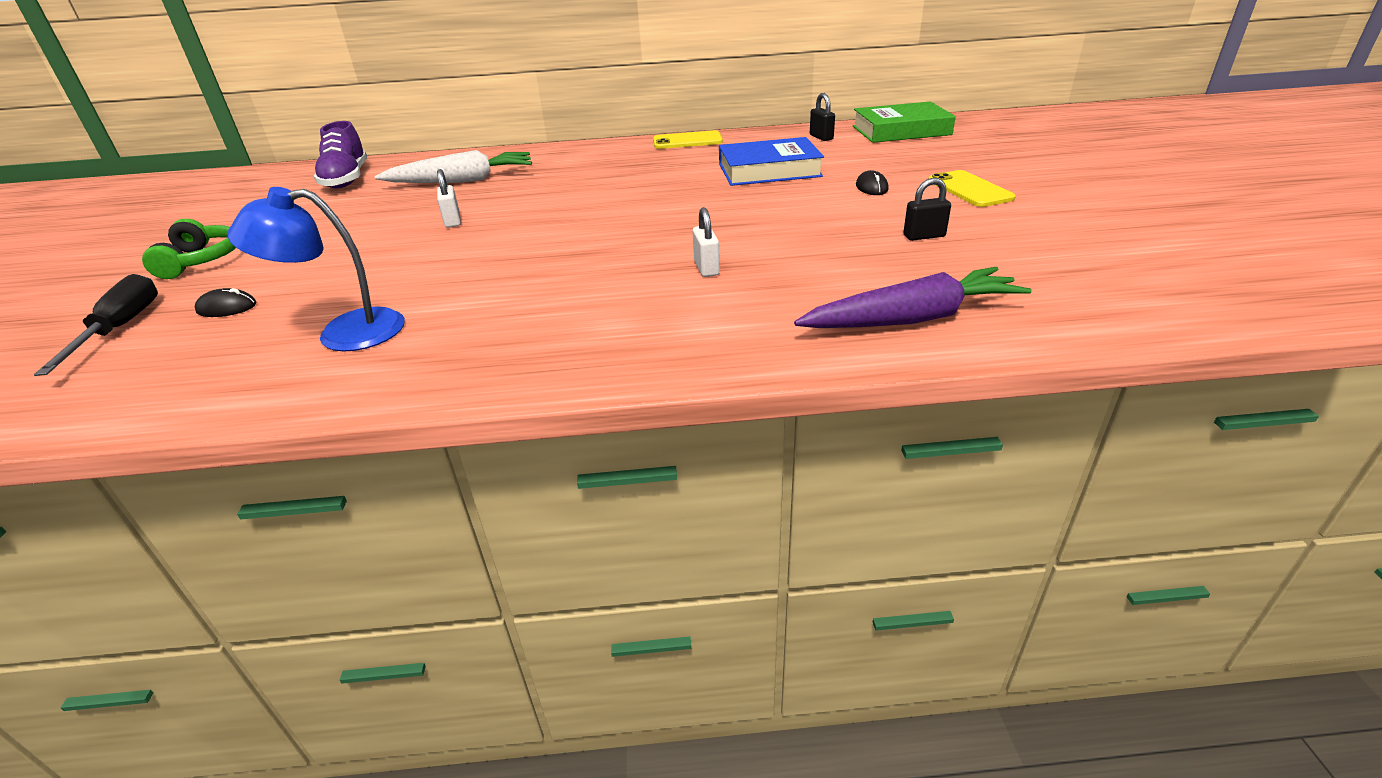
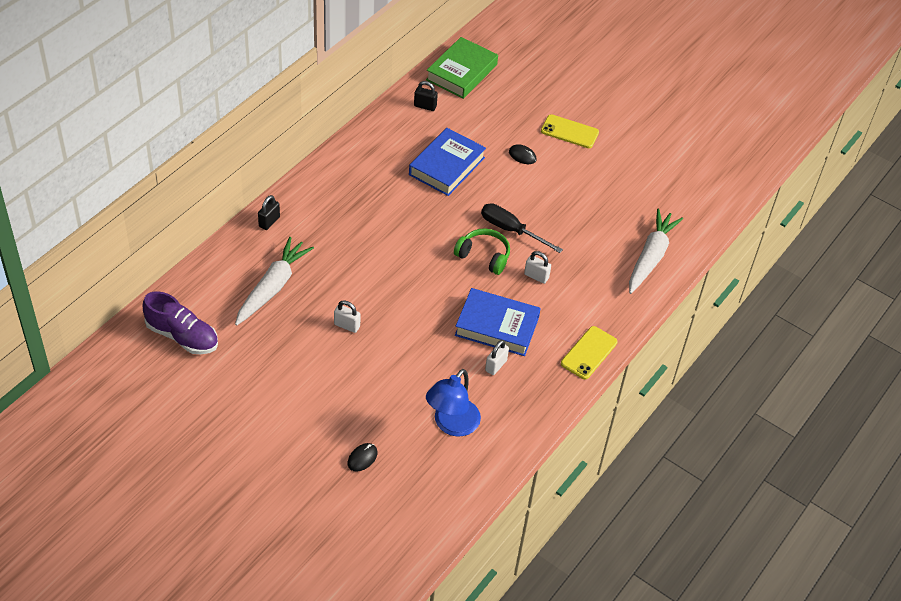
camera: 55 degrees left, 15 degrees up
(120, 328) = (338, 505): black screwdriver -> black screwdriver (511, 230)
(200, 261) = (265, 451): green headphones -> green headphones (483, 256)
(499, 312) = (496, 365): none -> white padlock
(574, 284) = (497, 326): none -> blue book
(687, 141) = (345, 155): yellow phone -> yellow phone (589, 353)
(912, 319) = (650, 257): purple carrot -> white carrot
(924, 236) = (594, 191): black padlock -> black padlock (269, 222)

